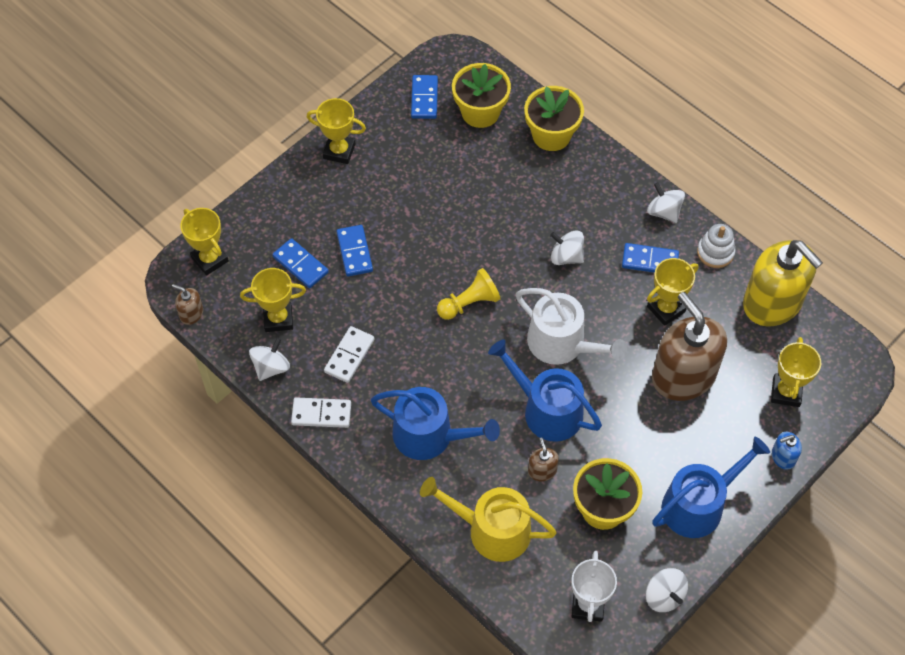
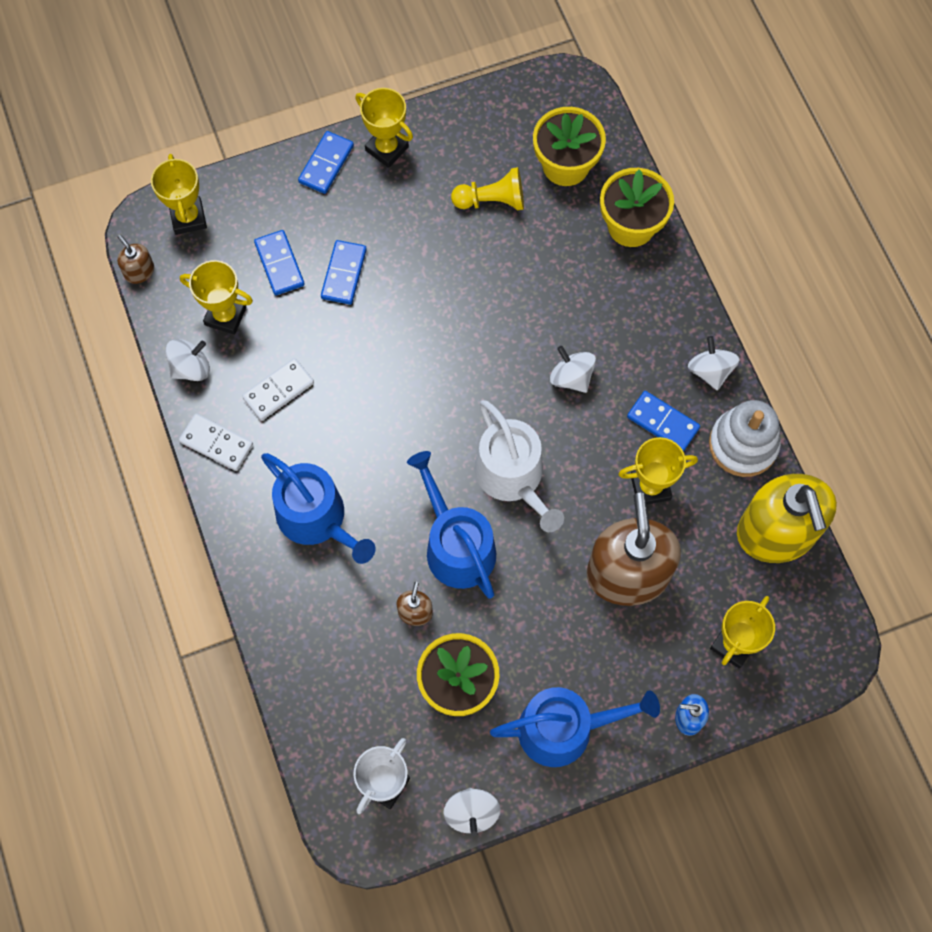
camera: 25 degrees right, 10 degrees up
(424, 98) = (511, 123): blue domino -> blue domino (326, 164)
(469, 303) = (436, 386): yellow pawn -> yellow pawn (492, 201)
(491, 530) = (327, 653): yellow watering can -> none
(715, 252) = (743, 444): white stacking toy -> white stacking toy, size x1.51

